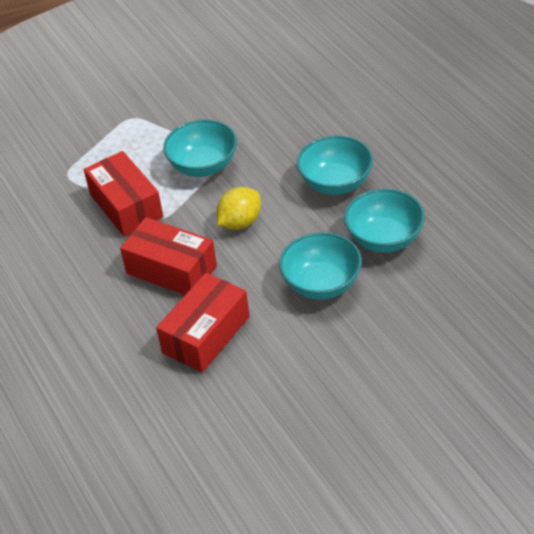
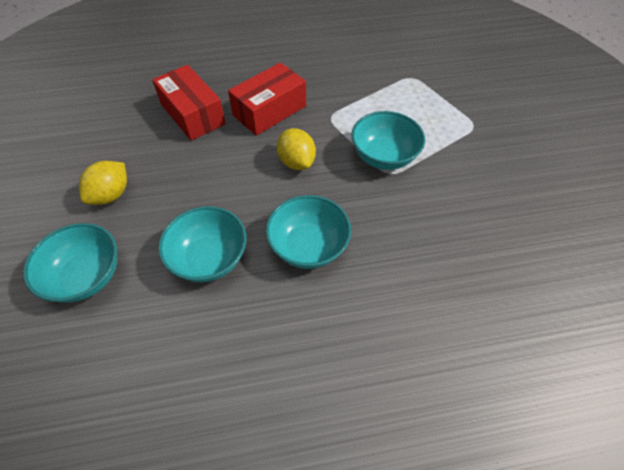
camera: 105 degrees right, 10 degrees up
(126, 206) = (356, 101): red box -> none
(321, 284) = (190, 193): turquoise bowl -> turquoise bowl (86, 276)
(357, 344) = (111, 195): none -> yellow lemon

